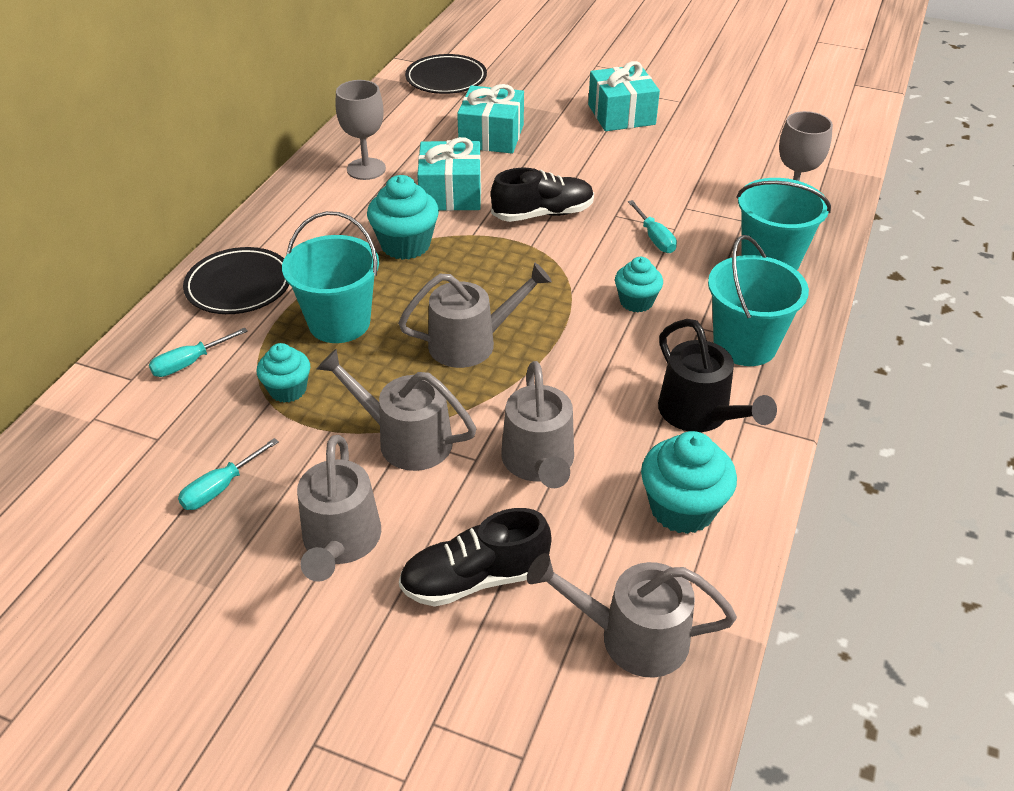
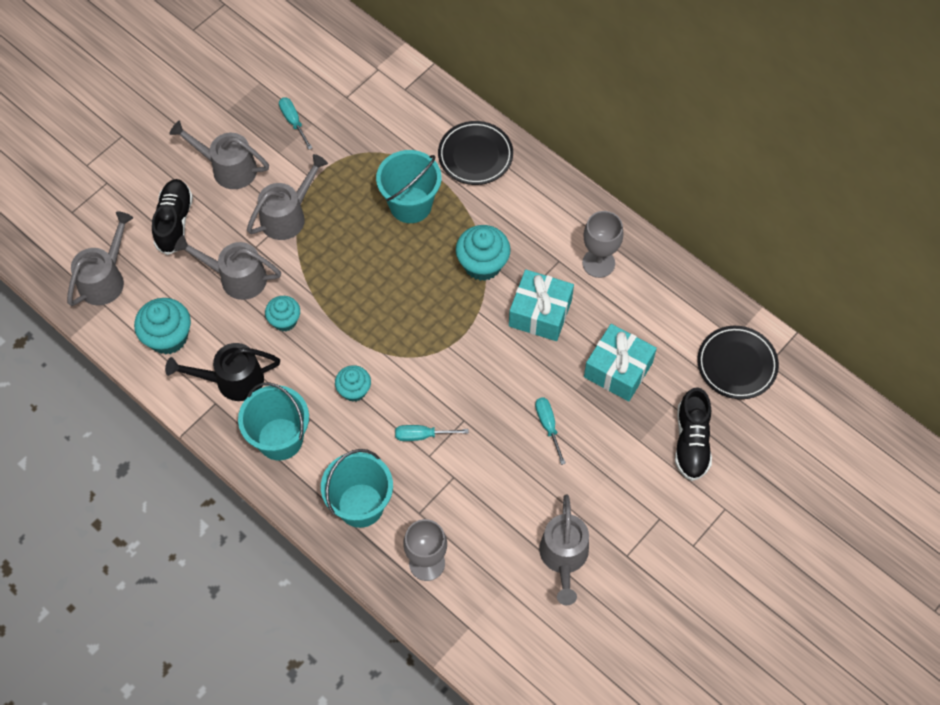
camera: 110 degrees right, 20 degrees up
(190, 363) = (406, 119): turquoise screwdriver -> turquoise screwdriver (548, 426)
(288, 390) = (358, 165): turquoise cupcake -> turquoise cupcake (285, 320)
(472, 343) = (356, 275): grey watering can -> grey watering can (563, 557)
(543, 214) = (486, 368): black shoe -> black shoe (691, 442)
(621, 114) = (619, 491): turquoise gift -> none

